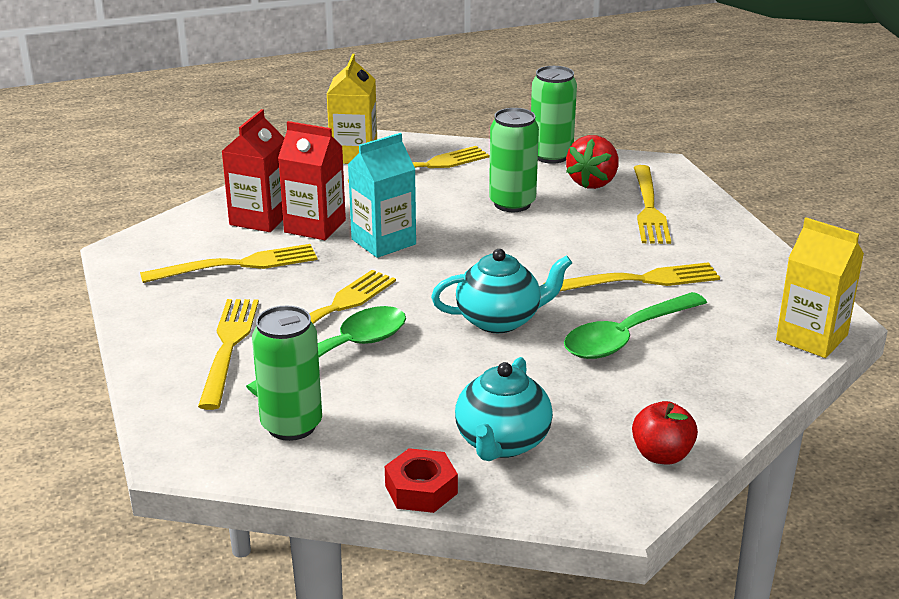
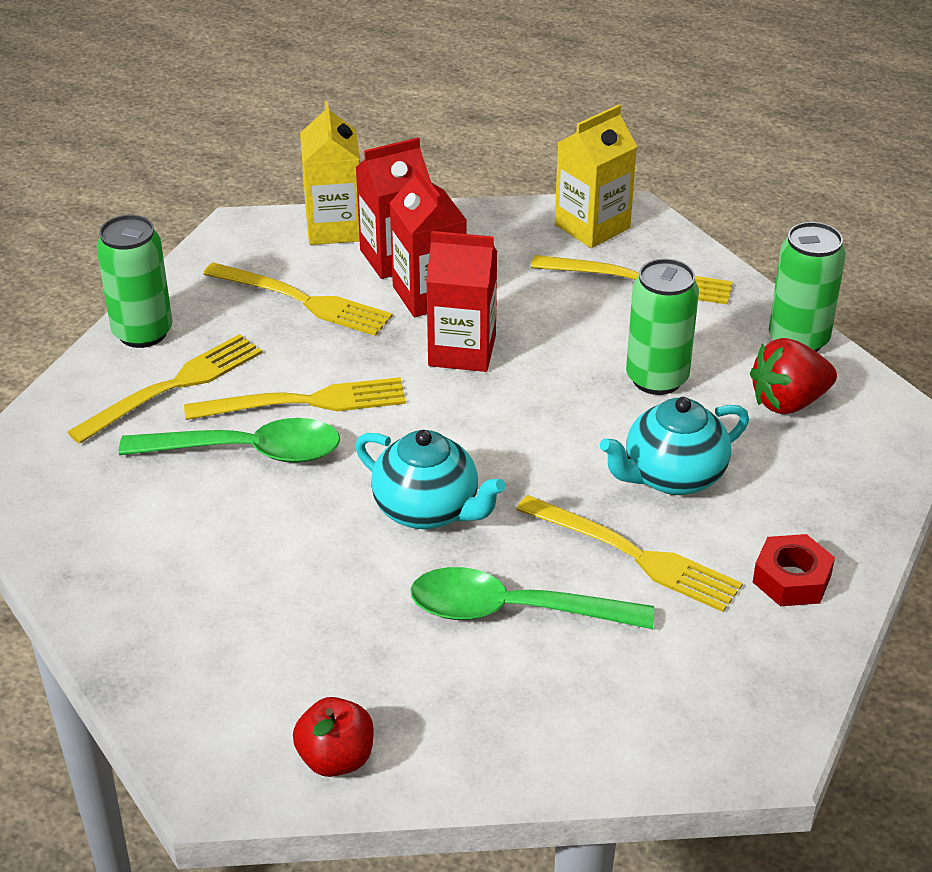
camera: 45 degrees right, 10 degrees up
(291, 425) = (106, 499): green can -> green can (142, 332)
(383, 242) = (462, 351): turquoise carton -> red carton
(421, 489) = (103, 635): red nut -> red nut (791, 579)
(502, 443) = (229, 639): turquoise teapot -> turquoise teapot (672, 476)
(649, 209) = (796, 474): yellow fork -> none
(811, 337) = (701, 750): yellow carton -> yellow carton (334, 228)

